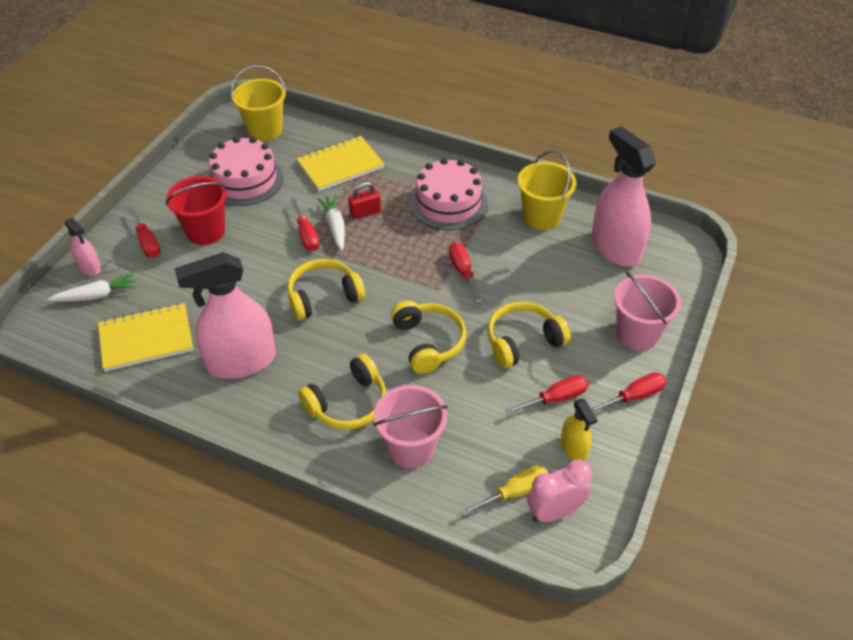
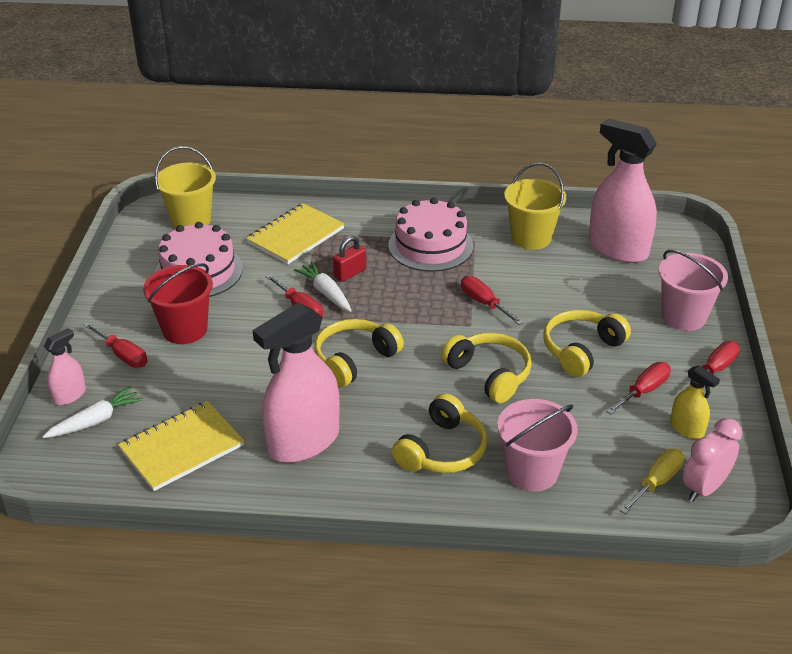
camera: 20 degrees left, 10 degrees down
(90, 267) = (69, 395): pink spray bottle -> pink spray bottle turned 75 degrees counterclockwise

